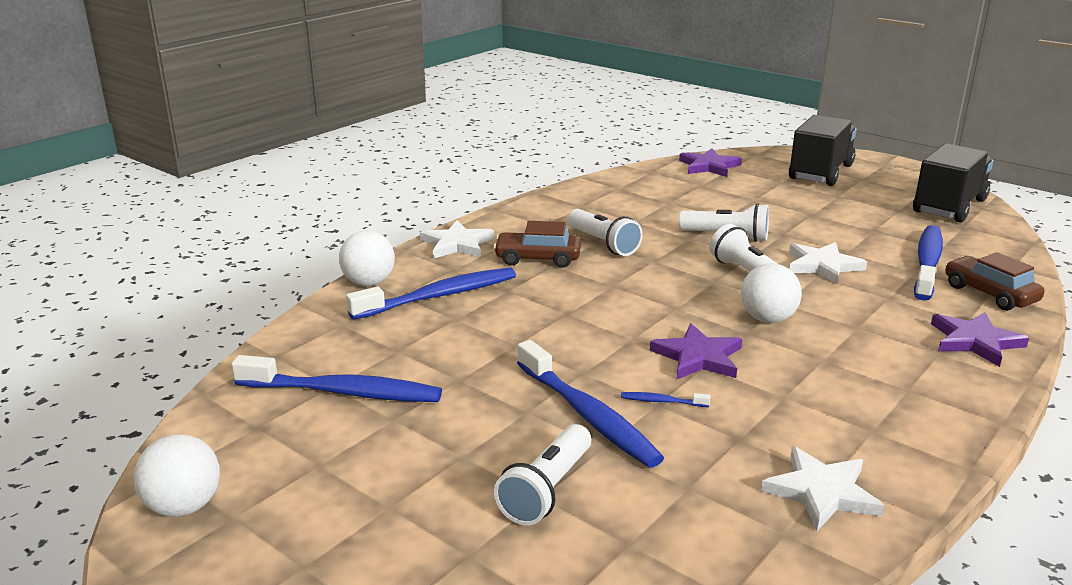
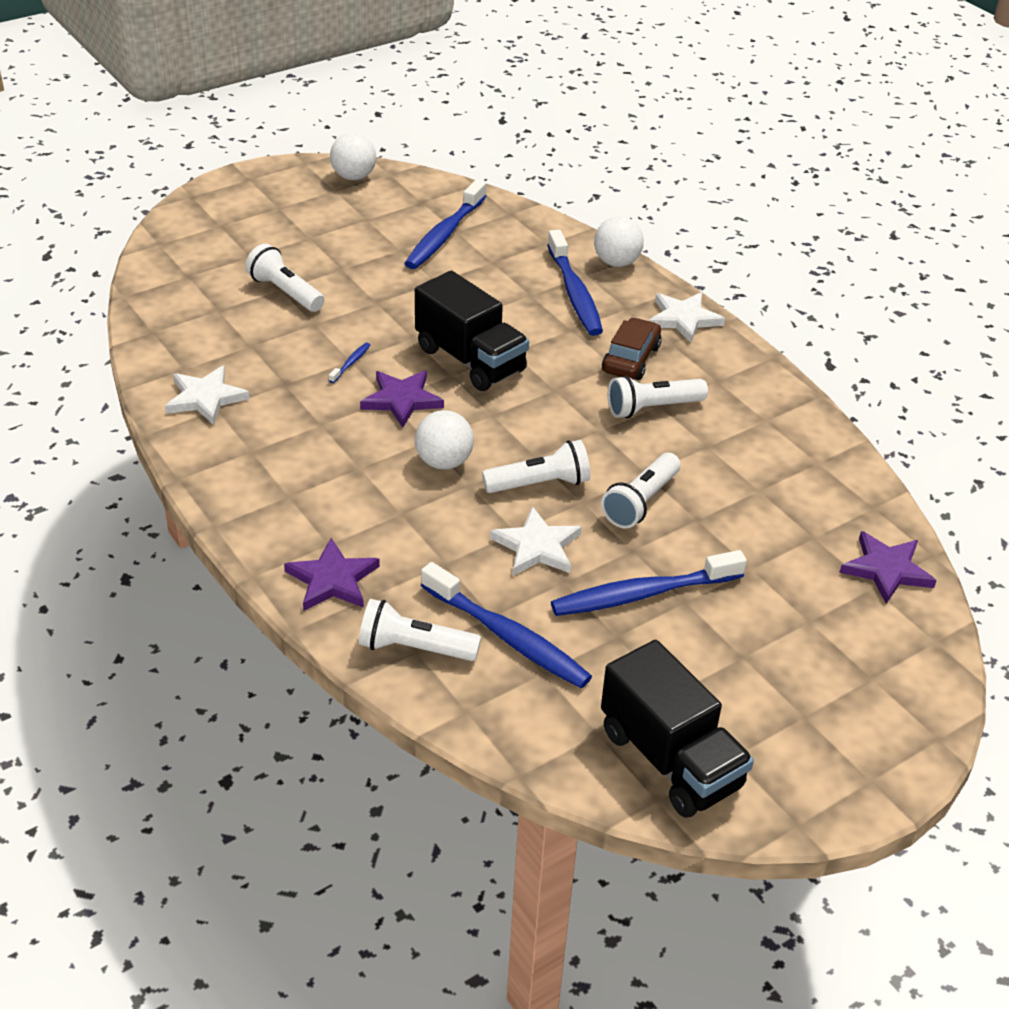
camera: 105 degrees right, 15 degrees up
(588, 415) = (354, 326): blue toothbrush -> blue toothbrush (642, 594)
(820, 172) = (840, 679): black truck -> black truck (470, 360)
(989, 294) = (414, 648): brown car -> white flashlight

